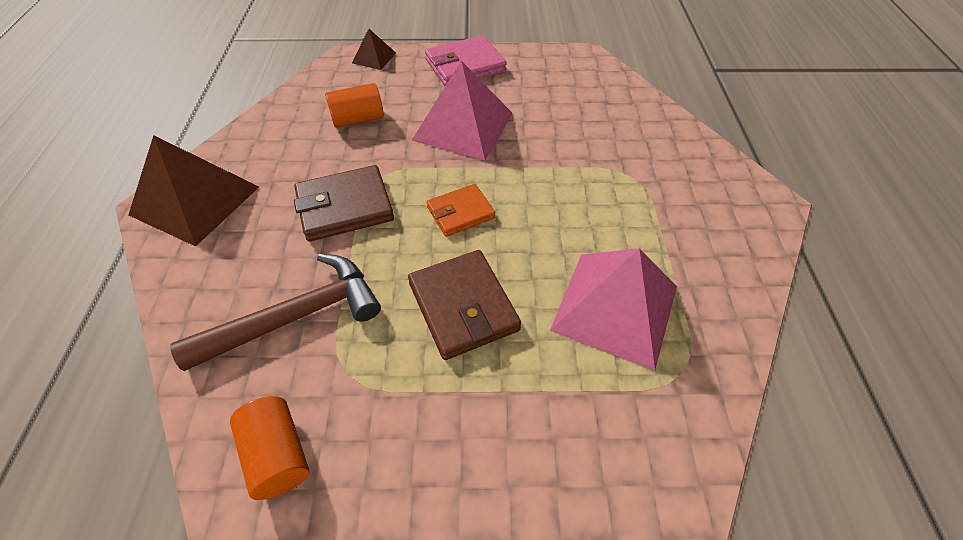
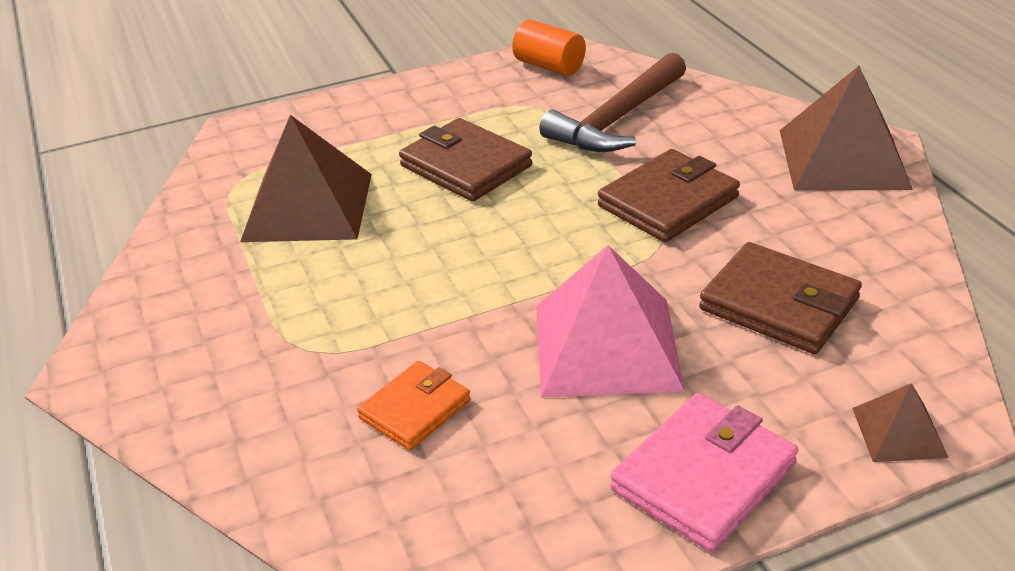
camera: 160 degrees right, 15 degrees down
(358, 119) = (779, 304): orange cylinder -> brown wallet
(460, 212) = (525, 236): orange wallet -> orange wallet (415, 409)
(615, 307) = (308, 207): pink pyramid -> brown pyramid

